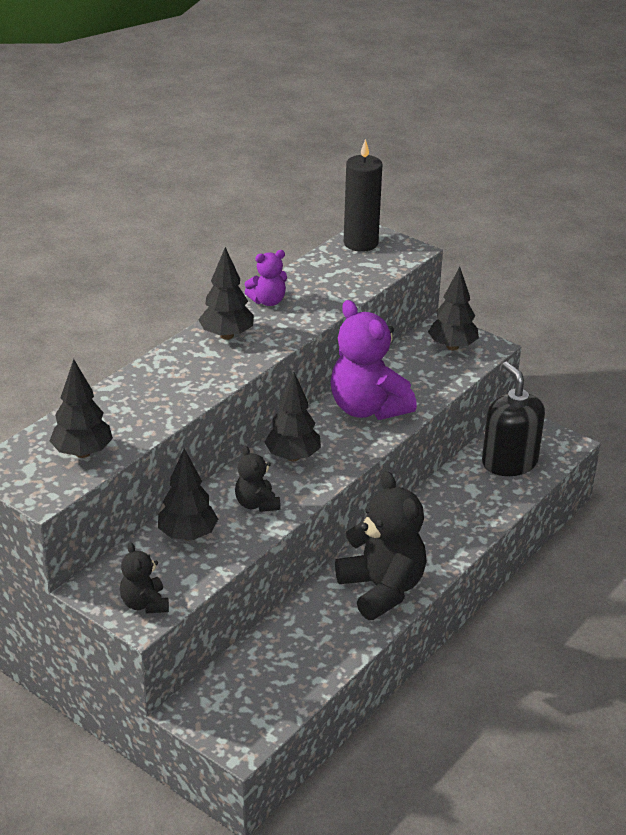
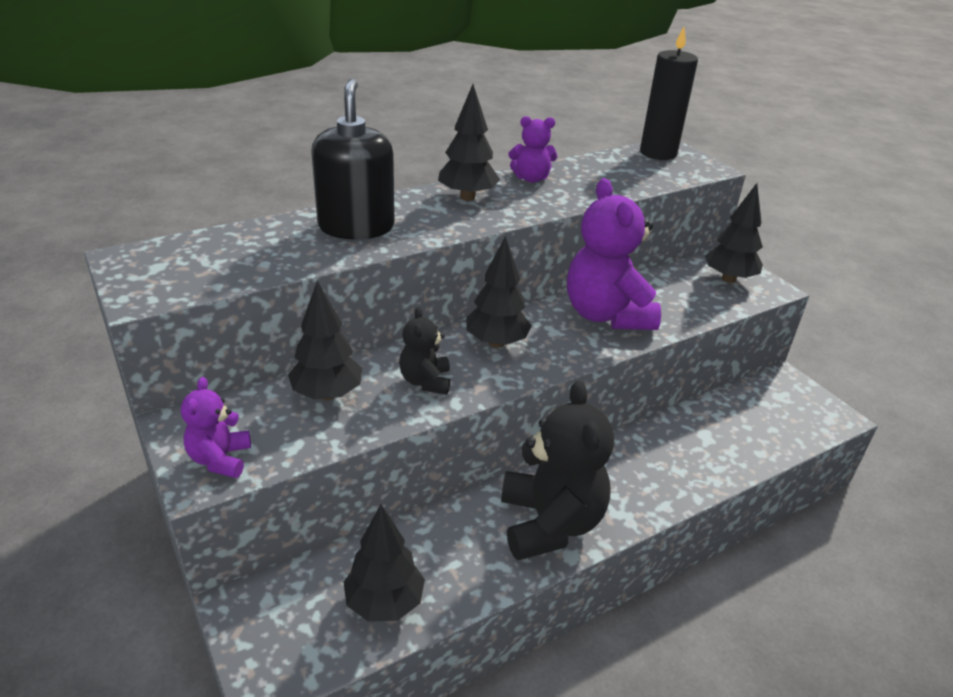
camera: 20 degrees right, 0 degrees up
(82, 453) = (225, 265): black tree -> black tree (384, 602)
(145, 604) = (220, 459): black teddy bear -> purple teddy bear
(509, 462) = (760, 418): black soap dispenser -> black soap dispenser (356, 226)

